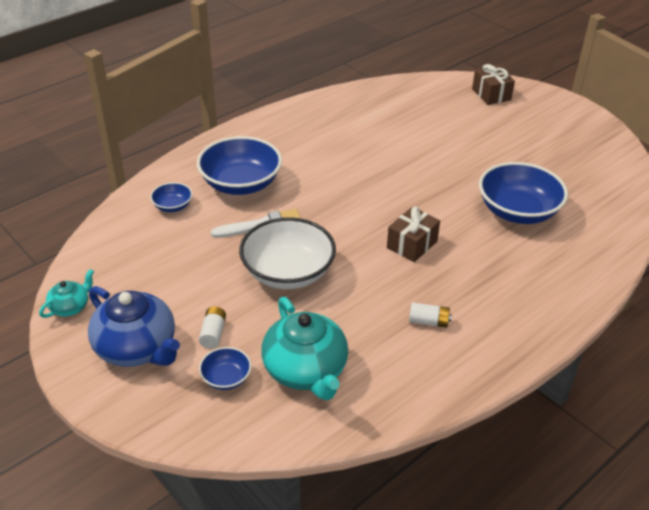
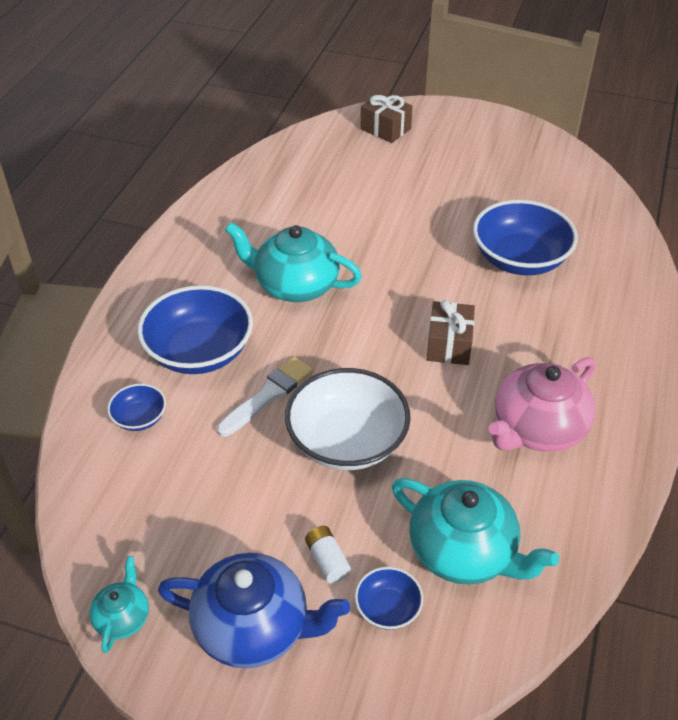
camera: 30 degrees left, 5 degrees up
(337, 168) = (295, 285): none -> turquoise teapot
(428, 321) = (537, 428): white battery -> pink teapot

